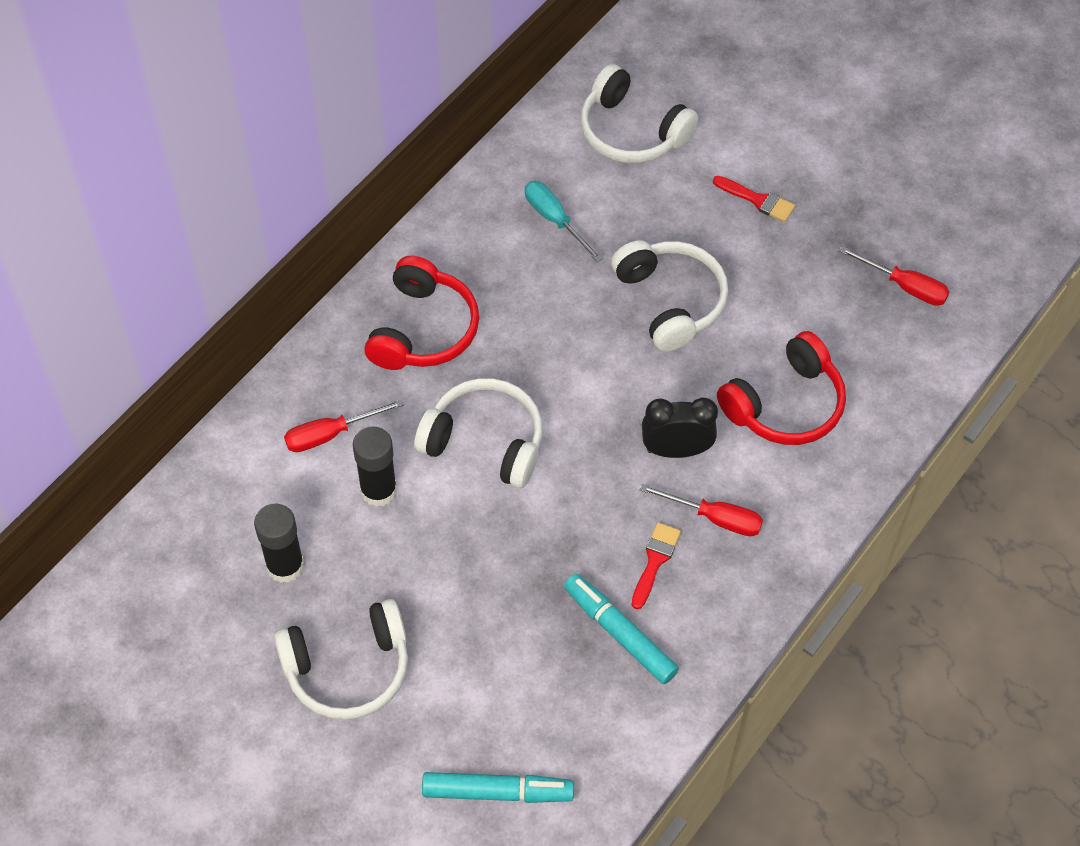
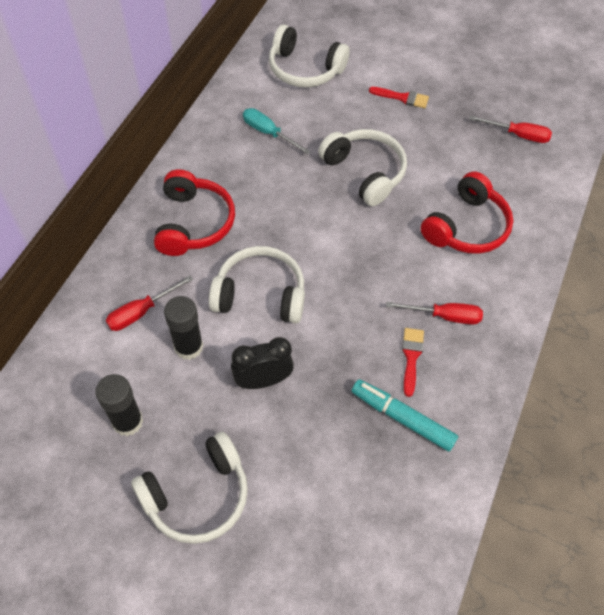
camera: 15 degrees left, 0 degrees up
(497, 792) = (345, 572): turquoise marker -> none
(676, 450) = (401, 273): black clock -> black clock (263, 380)

